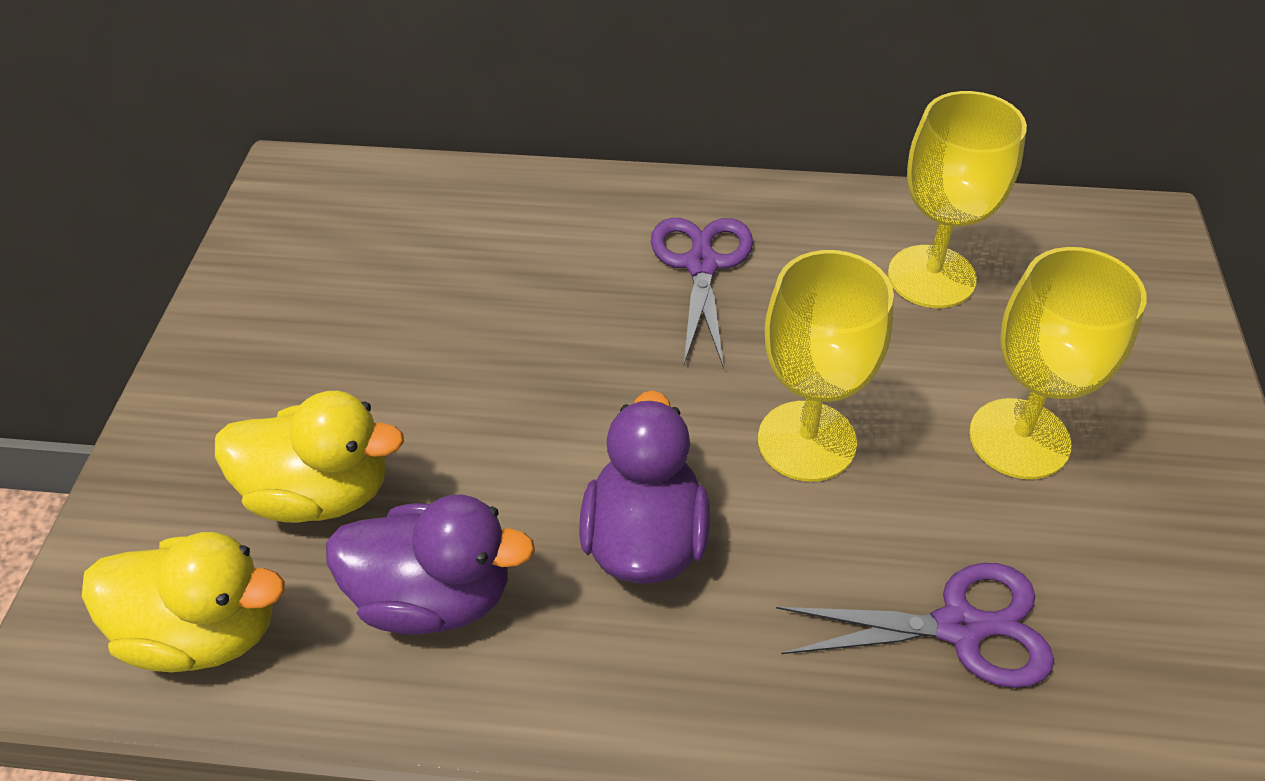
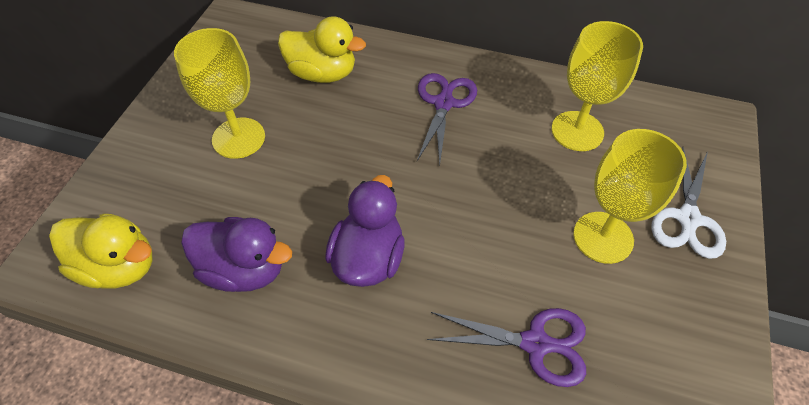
camera: 10 degrees right, 5 degrees up
(321, 492) = (199, 200): yellow duck -> yellow duck (322, 73)
(806, 441) = (476, 217): yellow goblet -> yellow goblet (238, 138)
(1142, 387) = (688, 219): none -> white scissors

